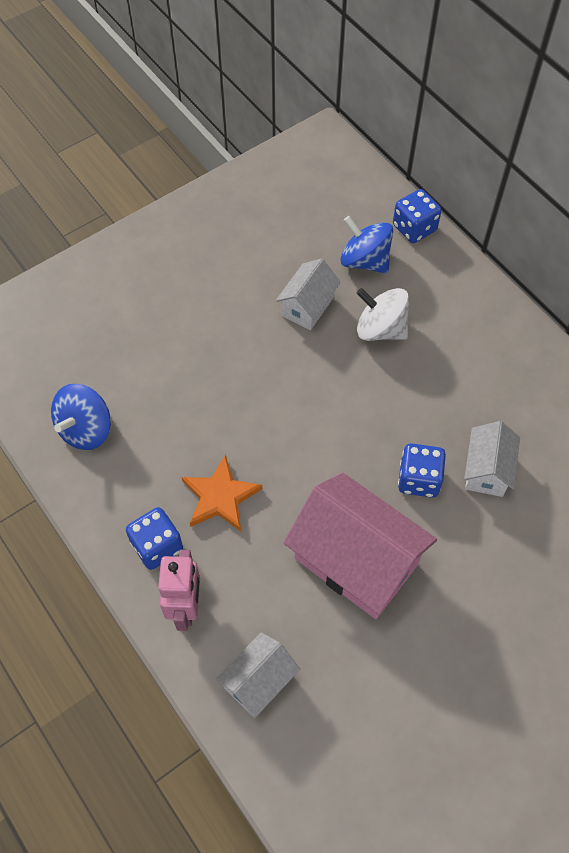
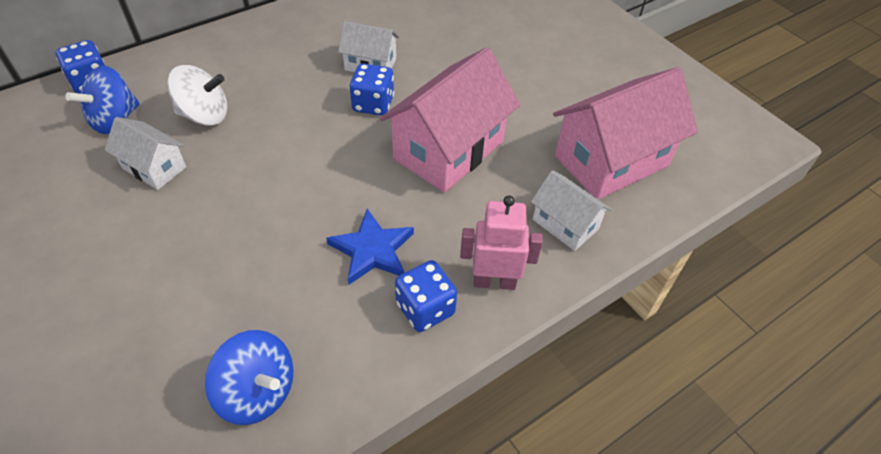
camera: 90 degrees left, 10 degrees down
(220, 497) = (372, 250): orange star -> blue star
(357, 745) = (611, 161): none -> pink house
(380, 329) = (205, 115): white spinning top -> white spinning top turned 120 degrees counterclockwise

